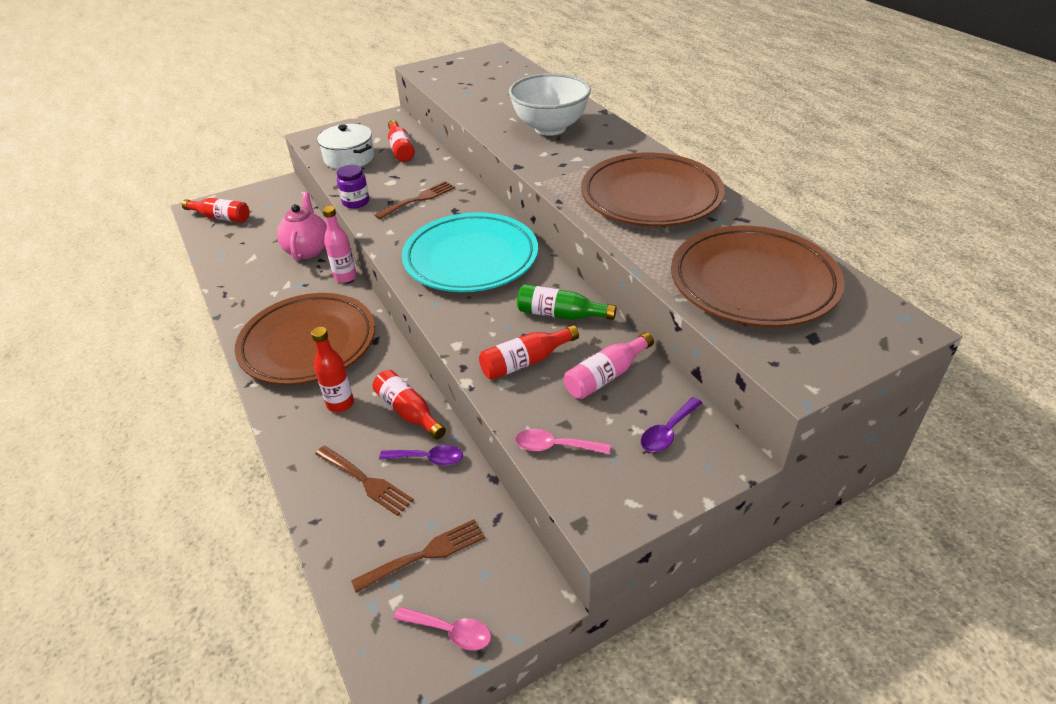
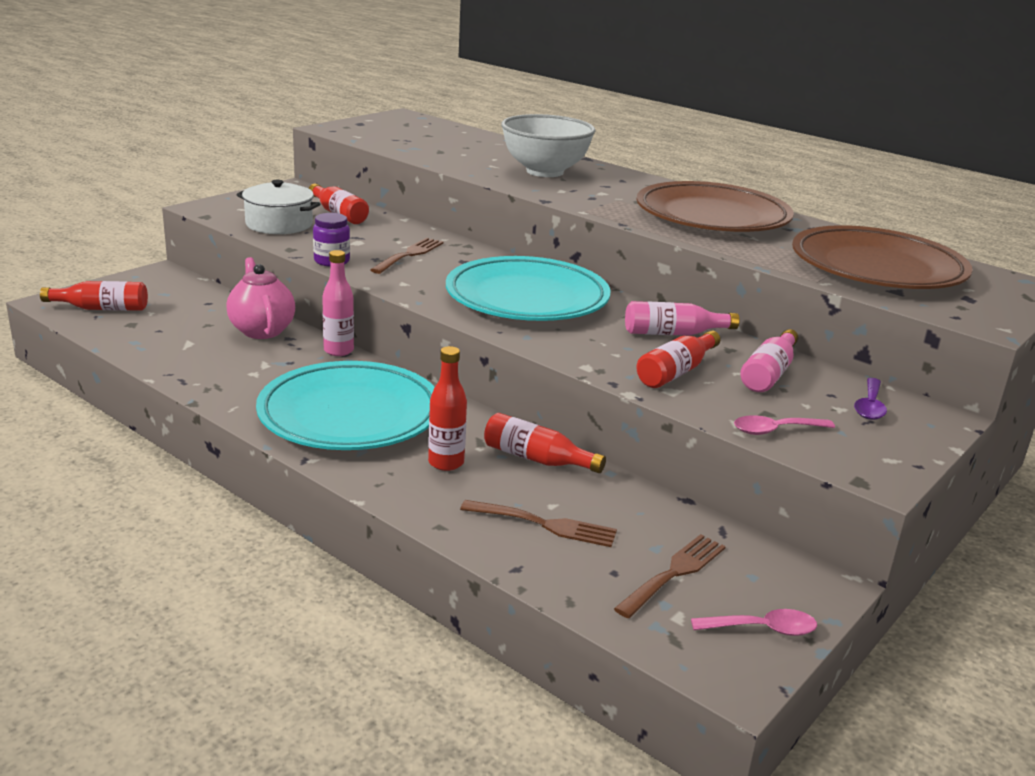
camera: 25 degrees left, 15 degrees down
(308, 344) = (350, 415): brown plate -> turquoise plate
(428, 459) = (599, 495): purple spoon -> none
(560, 314) = (673, 333): green bottle -> pink bottle

